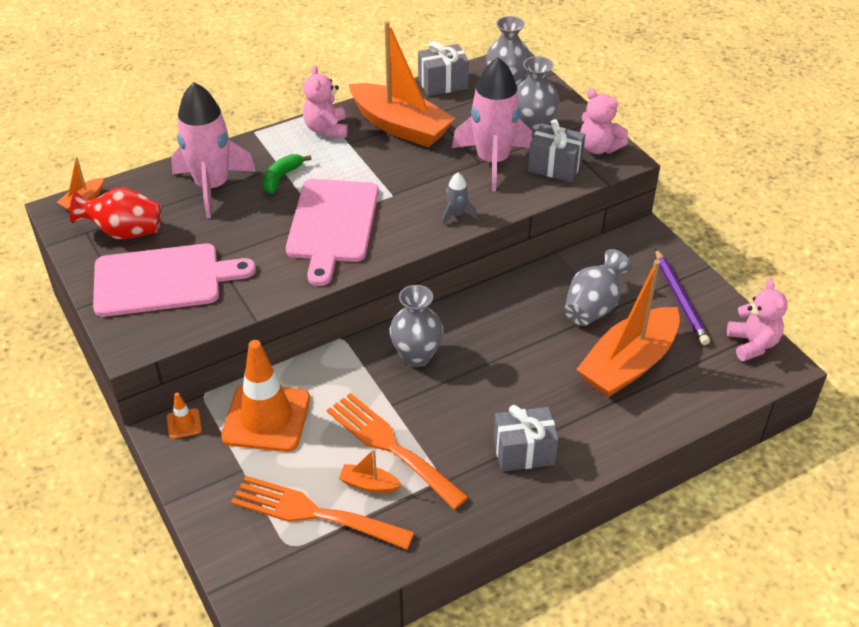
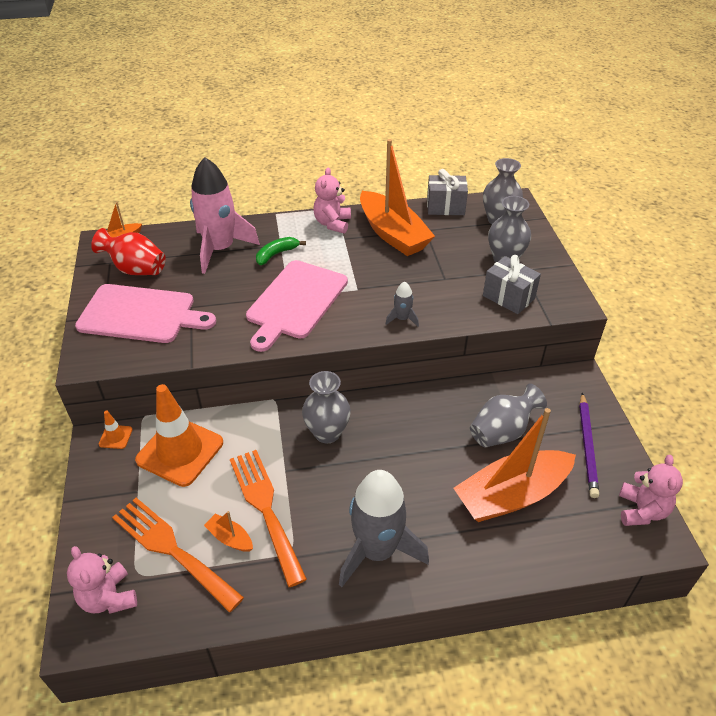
camera: 20 degrees right, 0 degrees up
(492, 161) = (455, 280): pink rocket -> none
(523, 452) = (377, 551): grey gift -> grey rocket
(598, 148) = (556, 290): pink teddy bear -> pink teddy bear (109, 597)

